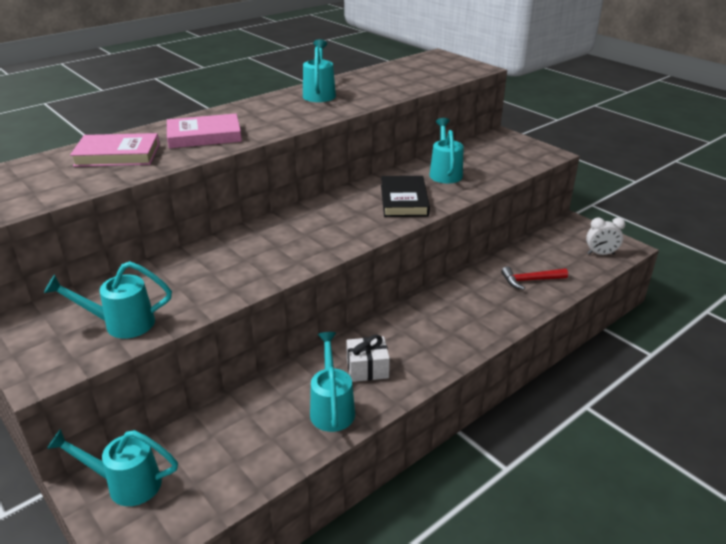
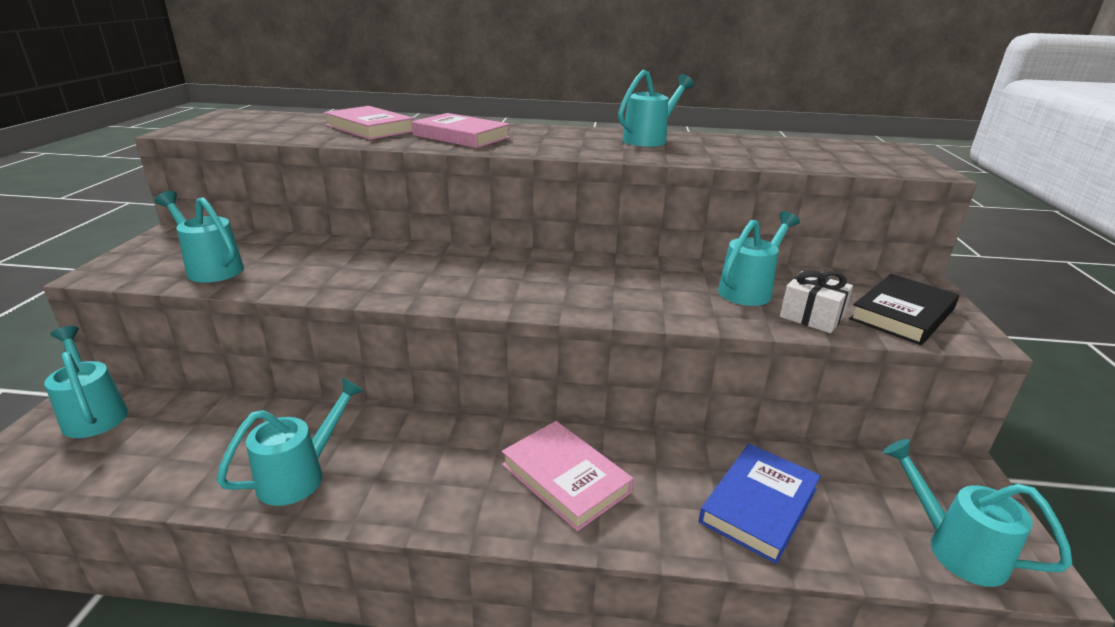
camera: 45 degrees right, 5 degrees down
(367, 368) = (396, 463): white gift -> white gift (811, 316)
(404, 200) = (638, 293): black book -> black book (902, 314)
(449, 321) = (565, 478): none -> pink book
(530, 280) = (759, 505): red hammer -> blue book
(600, 254) = (954, 547): white clock -> turquoise watering can

